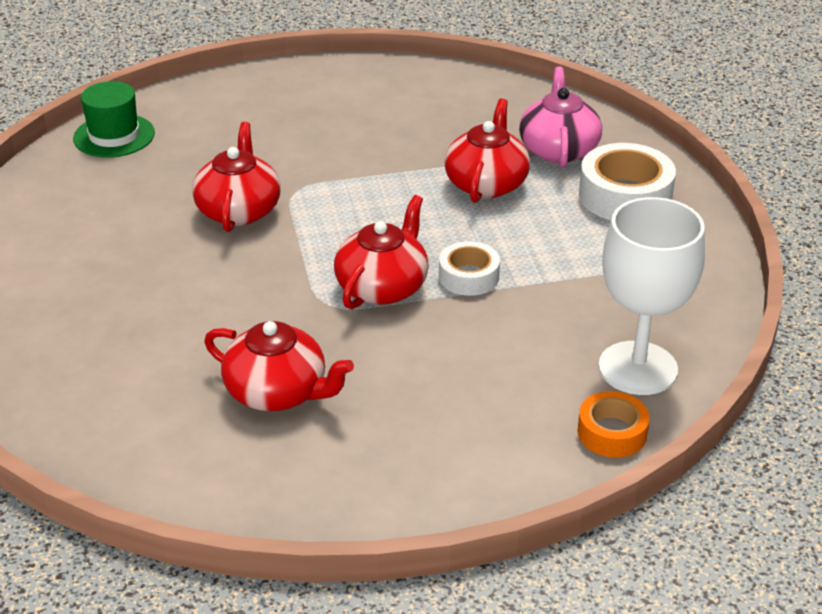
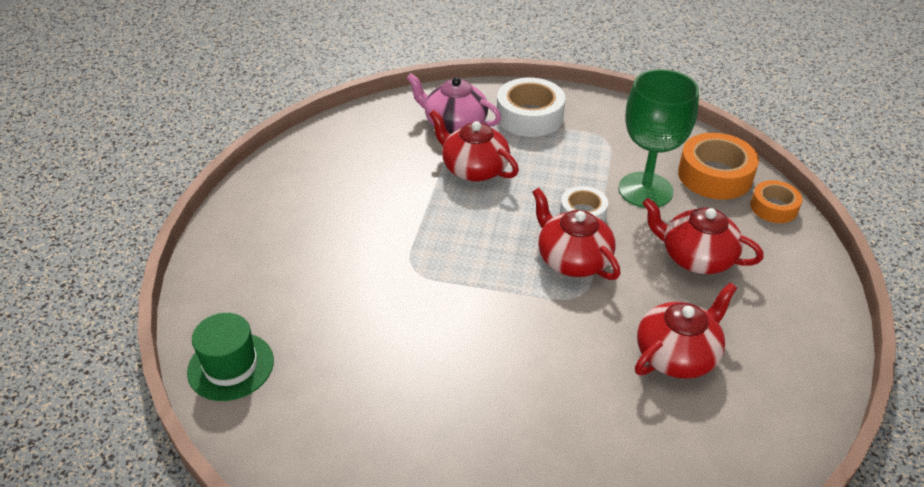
camera: 65 degrees left, 5 degrees up
(239, 210) = (419, 311): red teapot -> red teapot (696, 257)
(554, 315) = (645, 190): none -> green goblet
(638, 368) = (714, 175): white goblet -> orange tape

